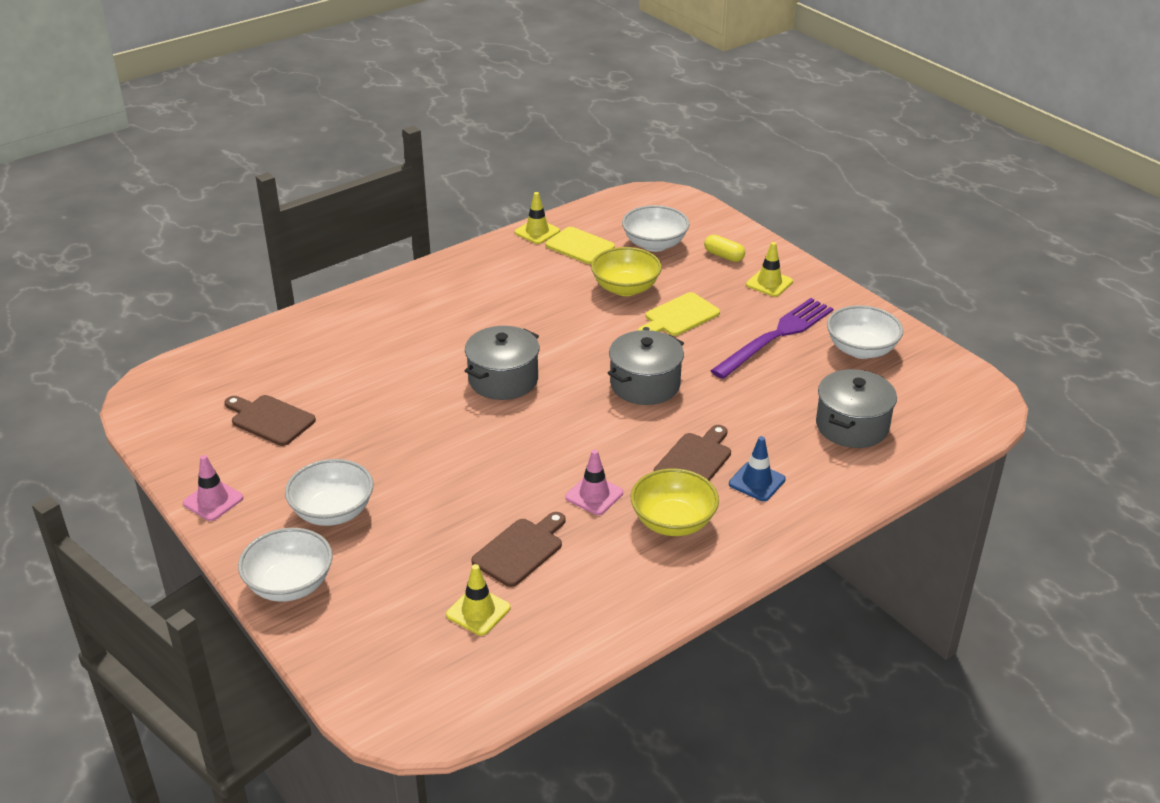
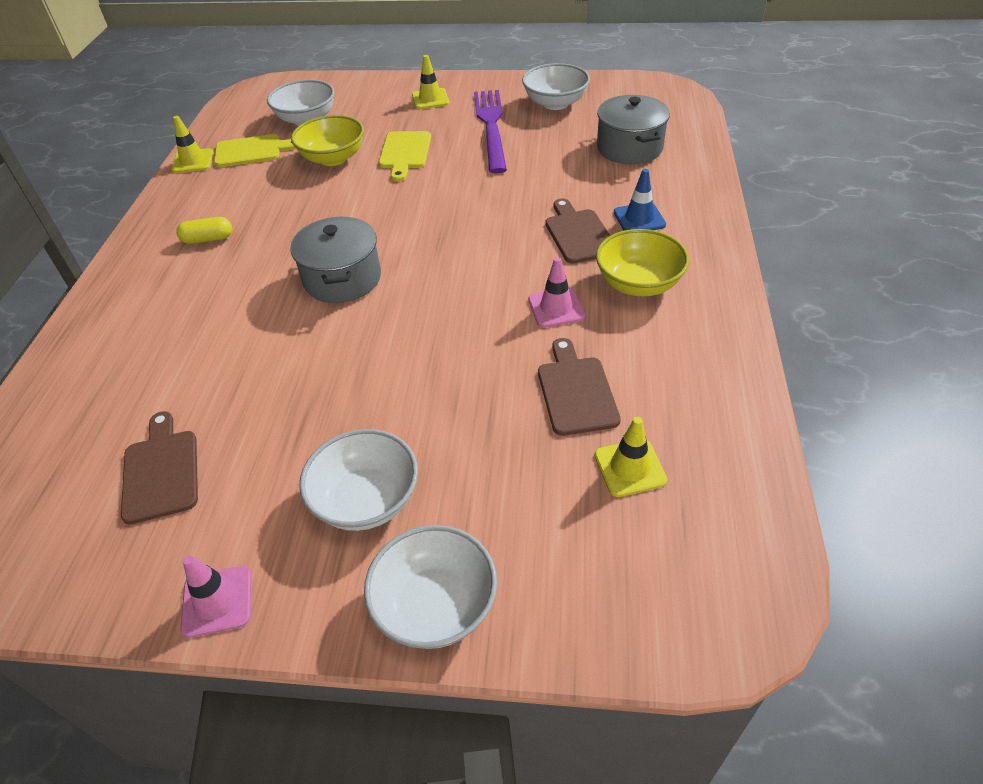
camera: 45 degrees left, 10 degrees up
(270, 419) = (161, 471): brown cutting board -> brown cutting board turned 90 degrees clockwise
(645, 384) = (458, 210): grey pot -> none
(724, 256) = (370, 100): yellow capsule -> yellow capsule (208, 239)

